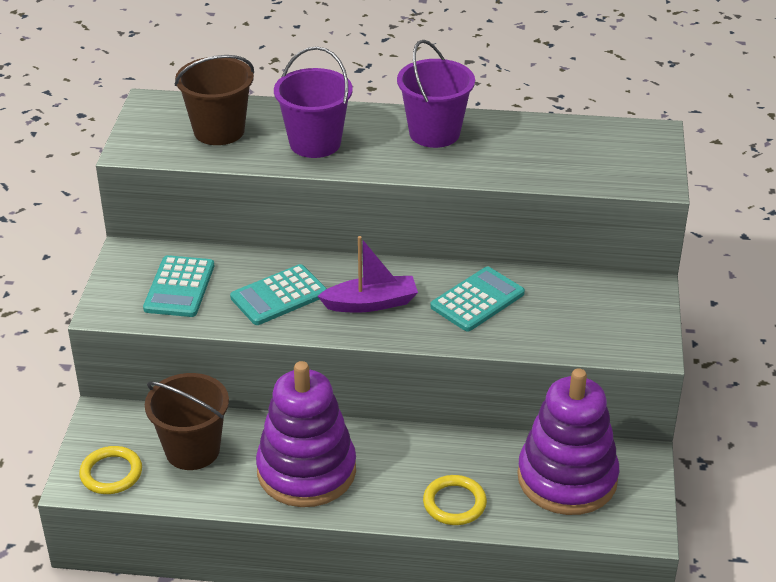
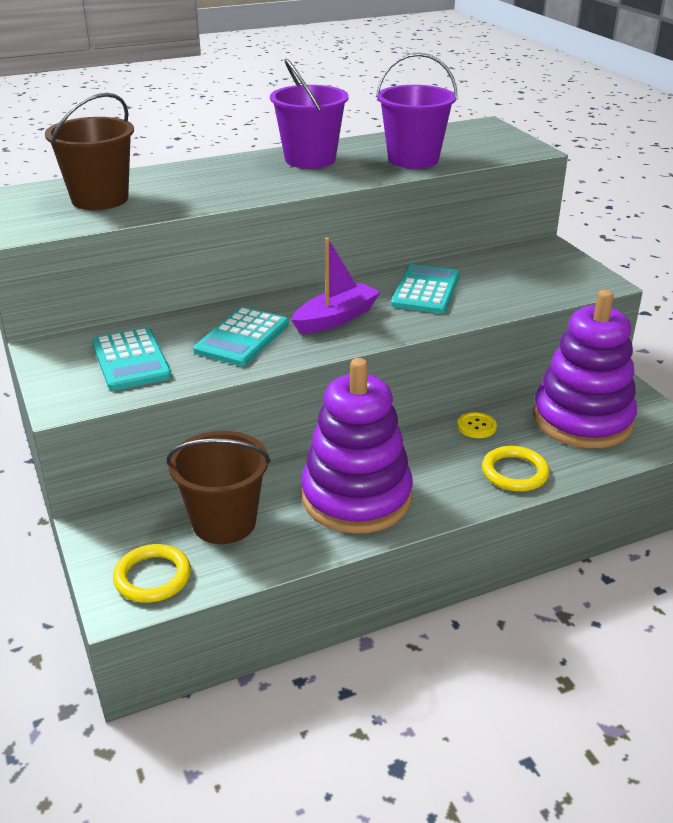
camera: 30 degrees left, 5 degrees down
(315, 143) = (208, 187): purple bucket -> purple bucket (413, 159)
(465, 446) = (476, 426): none -> yellow button

